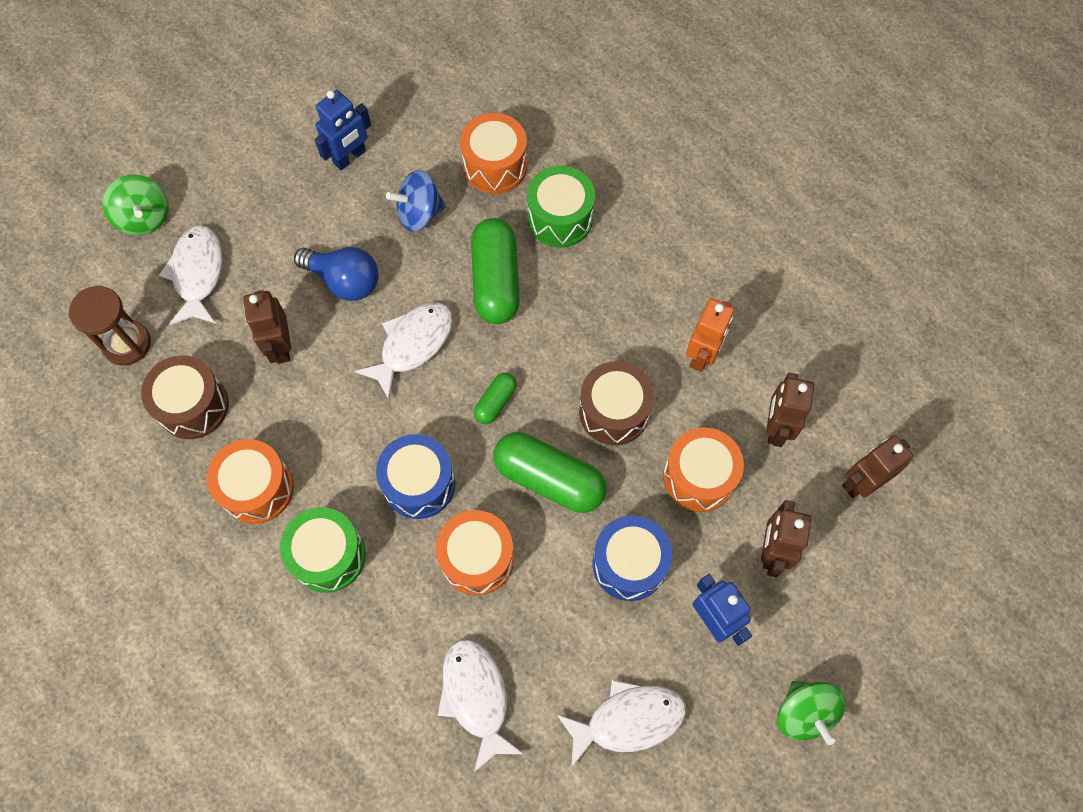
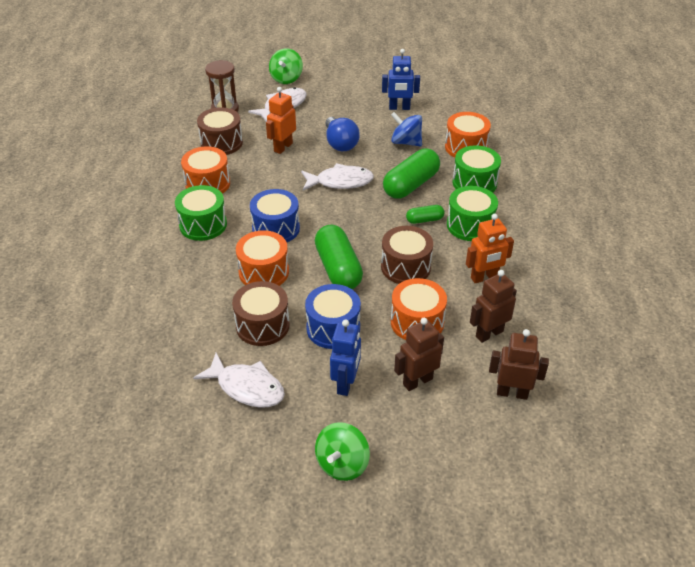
camera: 45 degrees right, 25 degrees down
(281, 346) = (283, 147): brown robot -> orange robot
(476, 697) = (191, 320): white fish -> none
(495, 402) = (351, 225): green capsule -> green capsule (424, 220)
(556, 630) = (262, 325): none -> brown drum
(618, 290) = (470, 225): none -> green drum

